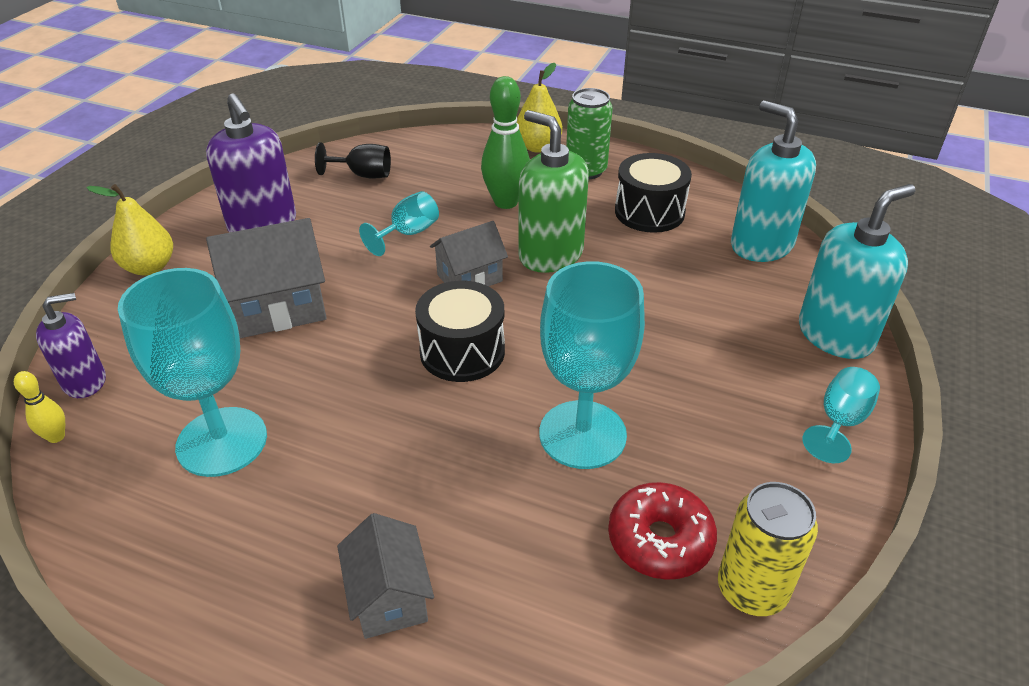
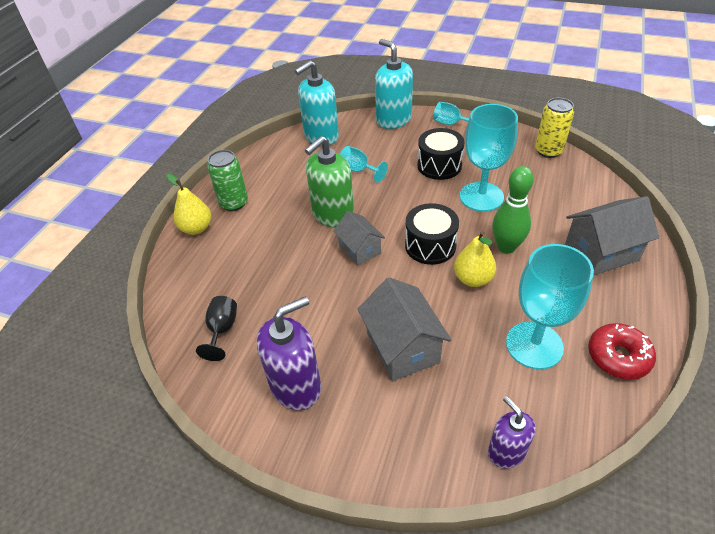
camera: 90 degrees left, 5 degrees up
(56, 437) = (562, 447): yellow bowling pin -> none
(149, 267) = (360, 459): yellow pear -> yellow pear (473, 279)
(389, 597) = (601, 252): grey house -> grey house, size x1.57
(408, 233) = (309, 288): turquoise goblet -> turquoise goblet (359, 170)
(506, 202) = (271, 240): green bowling pin -> green bowling pin (506, 247)
(649, 212) = (287, 175): black drum -> black drum (439, 165)
(660, 540) = (535, 173): red donut -> red donut (618, 356)

